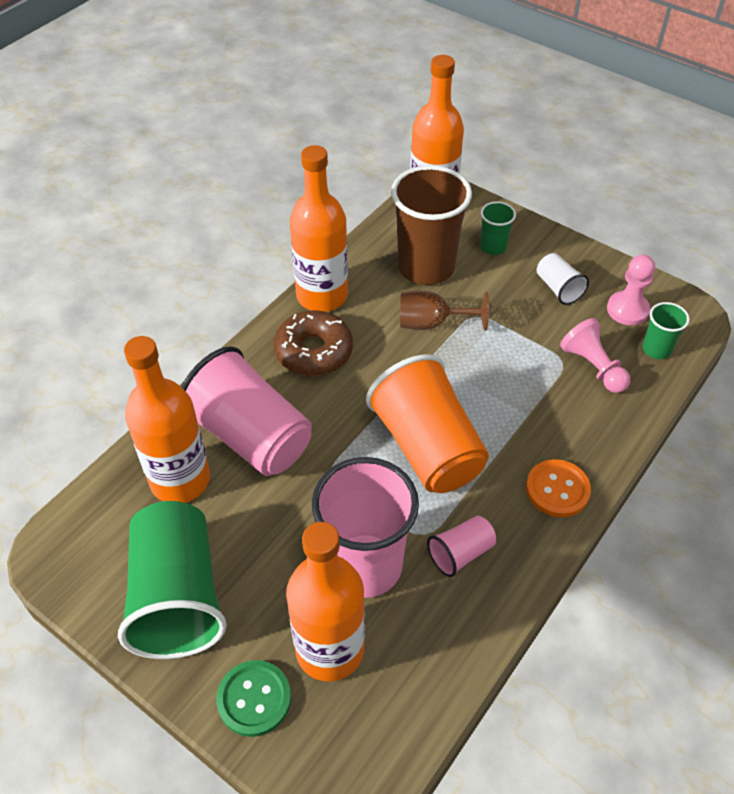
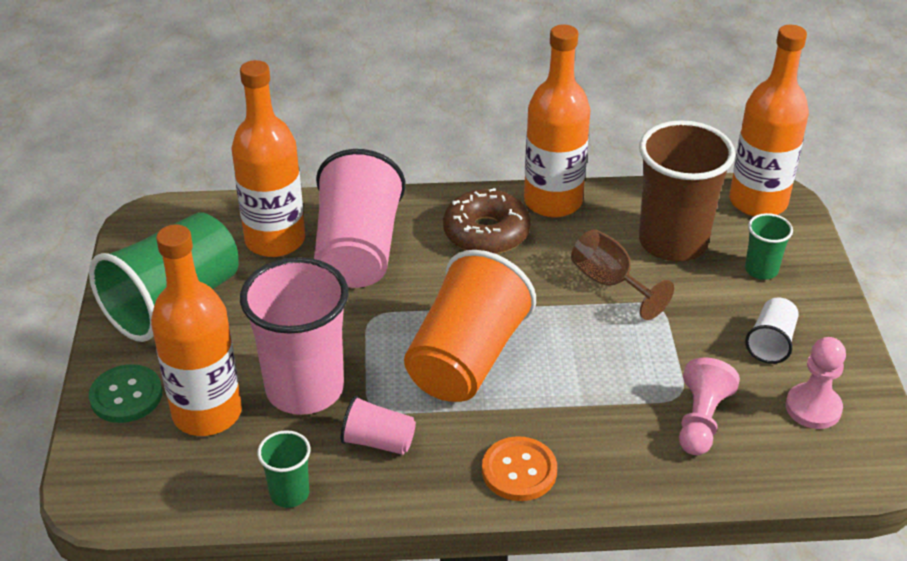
camera: 50 degrees right, 10 degrees down
(656, 349) = (788, 457): green cup -> green cup (289, 493)

